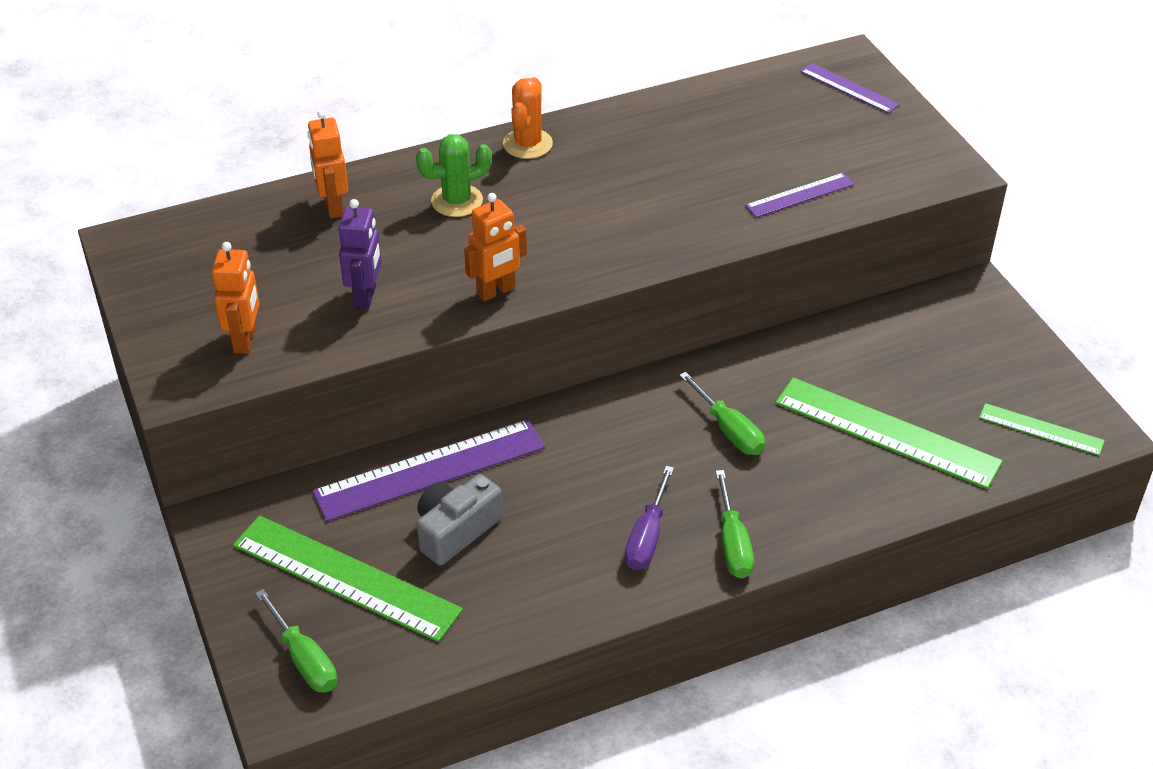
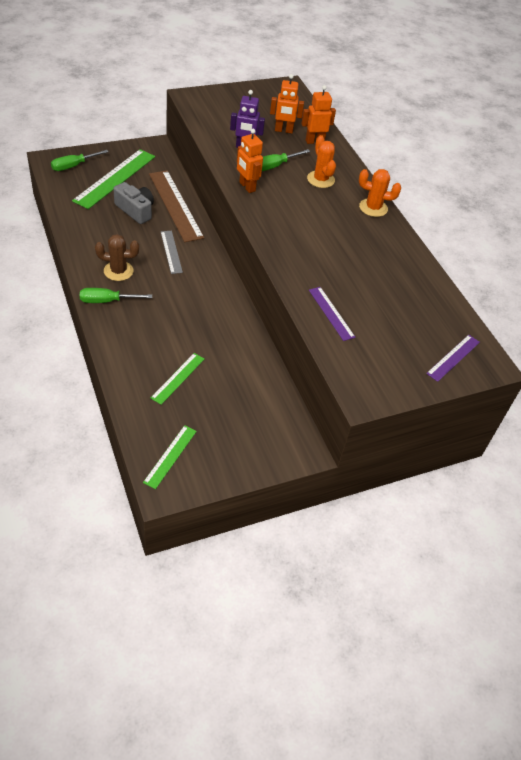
camera: 85 degrees right, 5 degrees up
(245, 340) = (218, 114): orange robot -> orange robot (283, 130)
(430, 470) = (175, 205): purple ruler -> brown ruler
(457, 201) = (320, 179): green cactus -> orange cactus
(576, 465) = (171, 252): none -> grey ruler
(647, 536) = (118, 271): purple screwdriver -> brown cactus
(728, 430) = (188, 310): green screwdriver -> green screwdriver (275, 166)
(887, 432) = (178, 378): green ruler -> green ruler, size x0.53

